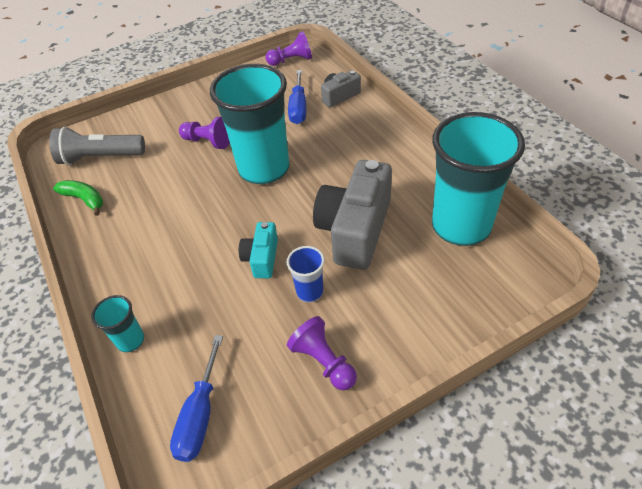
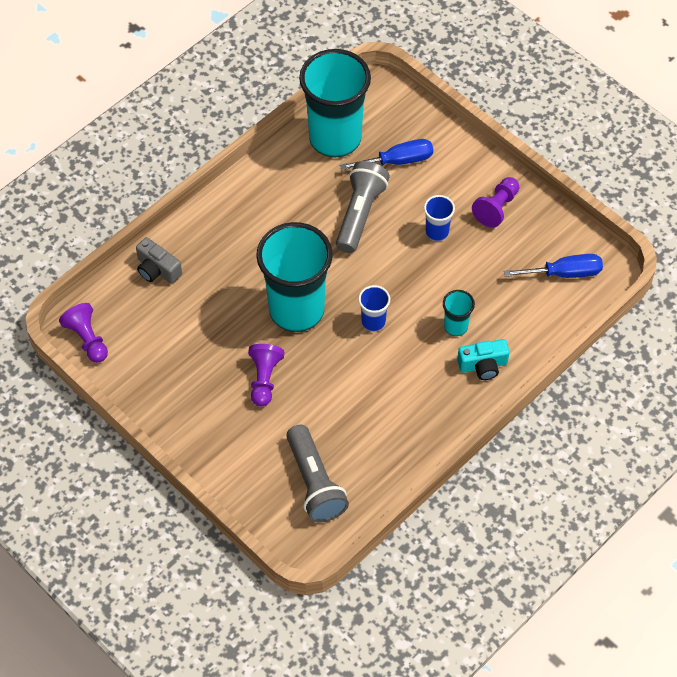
camera: 110 degrees left, 10 degrees up
(84, 199) = (382, 465): green banana -> none
(130, 340) = (523, 345): turquoise cup -> turquoise cup (455, 326)
(225, 218) = (373, 322): none -> blue cup
(262, 258) = (412, 277): turquoise camera -> turquoise camera (483, 365)
(298, 108) = (187, 305): blue screwdriver -> blue screwdriver (398, 161)
(355, 230) = (360, 214): grey camera -> grey flashlight

